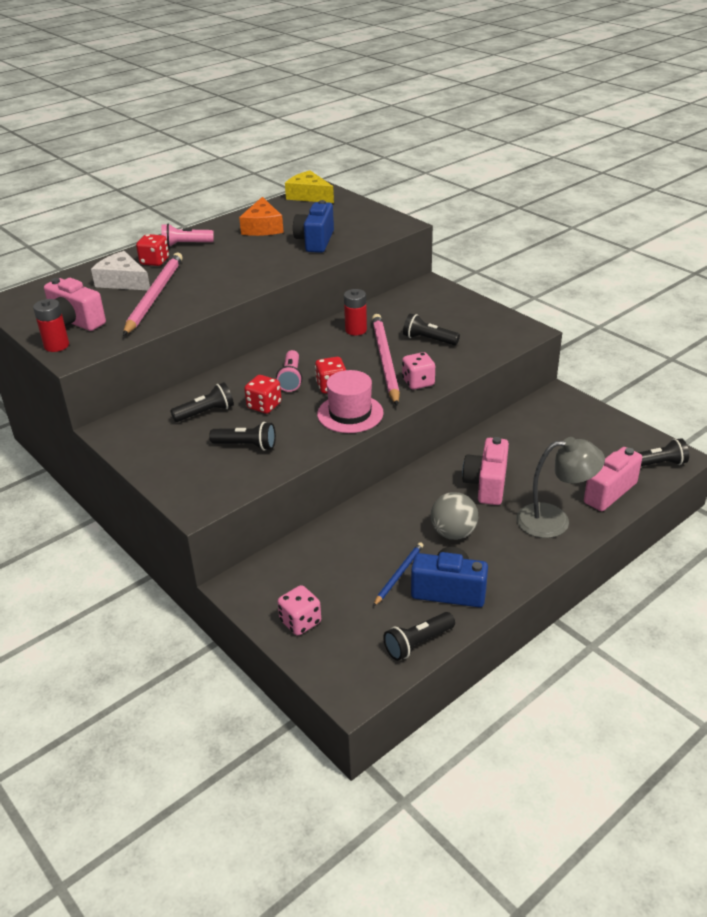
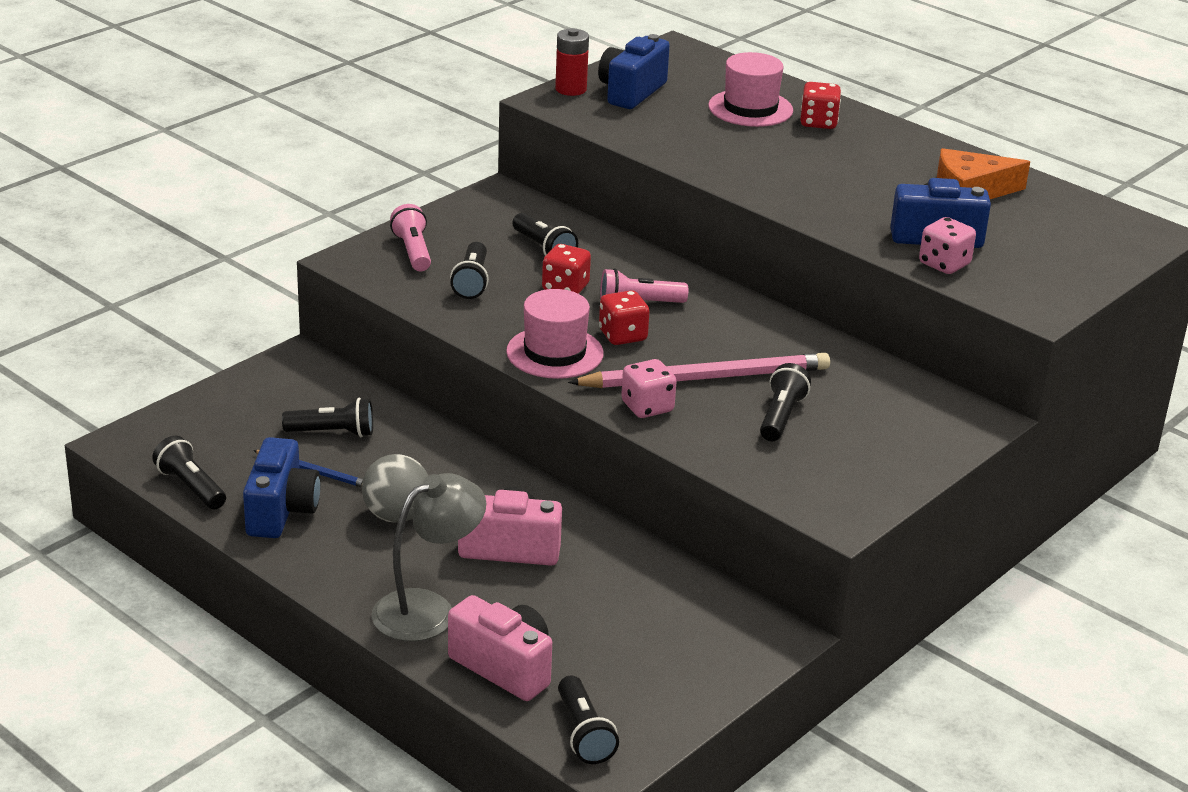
camera: 80 degrees right, 5 degrees down
(74, 322) = (631, 92): pink camera -> blue camera
(123, 281) = (750, 108): white cheese -> pink hat
(154, 296) = (714, 132): pink pencil -> none
(185, 244) = (883, 138): pink flashlight -> pink flashlight (413, 251)
(300, 622) = (234, 404): pink dice -> pink dice (944, 264)
(309, 196) = (1121, 223): yellow cheese -> none
(348, 565) = (333, 433): none -> black flashlight
(356, 330) = (794, 350): red battery -> none
(554, 520) = (428, 609): grey lamp -> grey lamp turned 120 degrees counterclockwise

